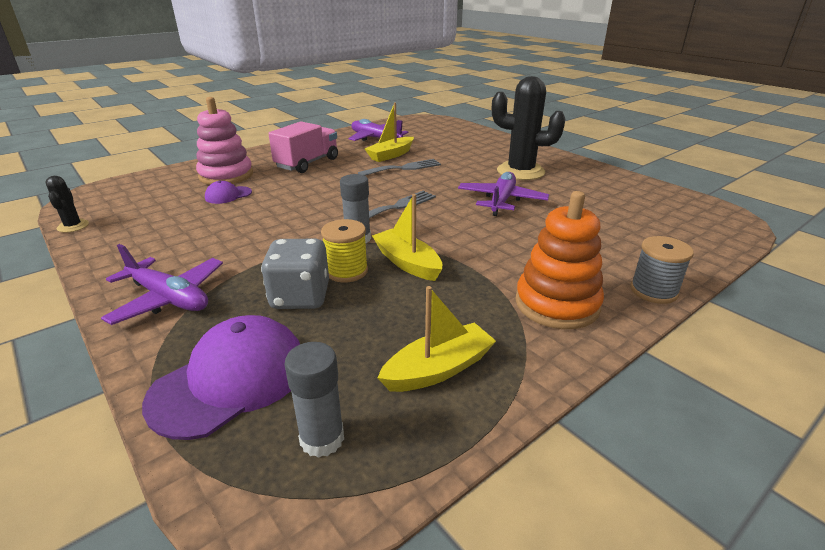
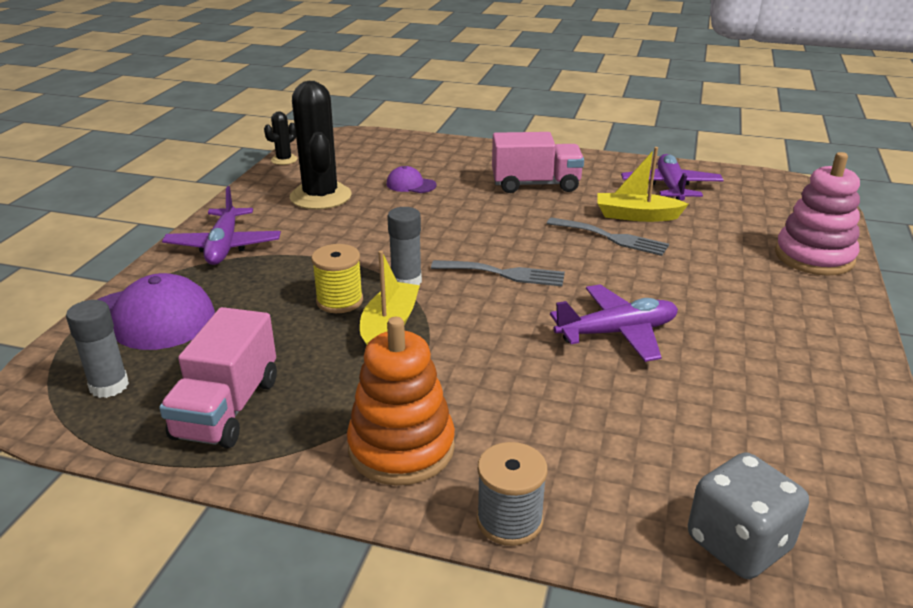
camera: 55 degrees right, 0 degrees up
(226, 175) = (448, 164): pink stacking toy -> pink stacking toy (814, 257)
(300, 297) = (276, 298): grey dice -> grey dice (738, 544)
(438, 369) = (227, 409): yellow boat -> pink truck
(520, 171) = (737, 317): black cactus -> black cactus (320, 196)

